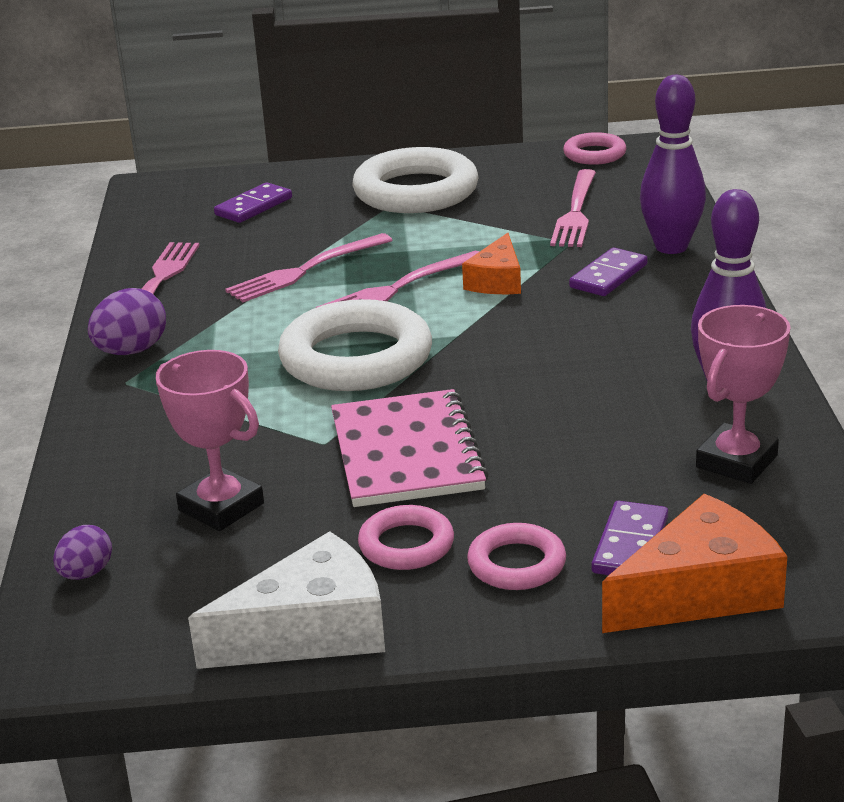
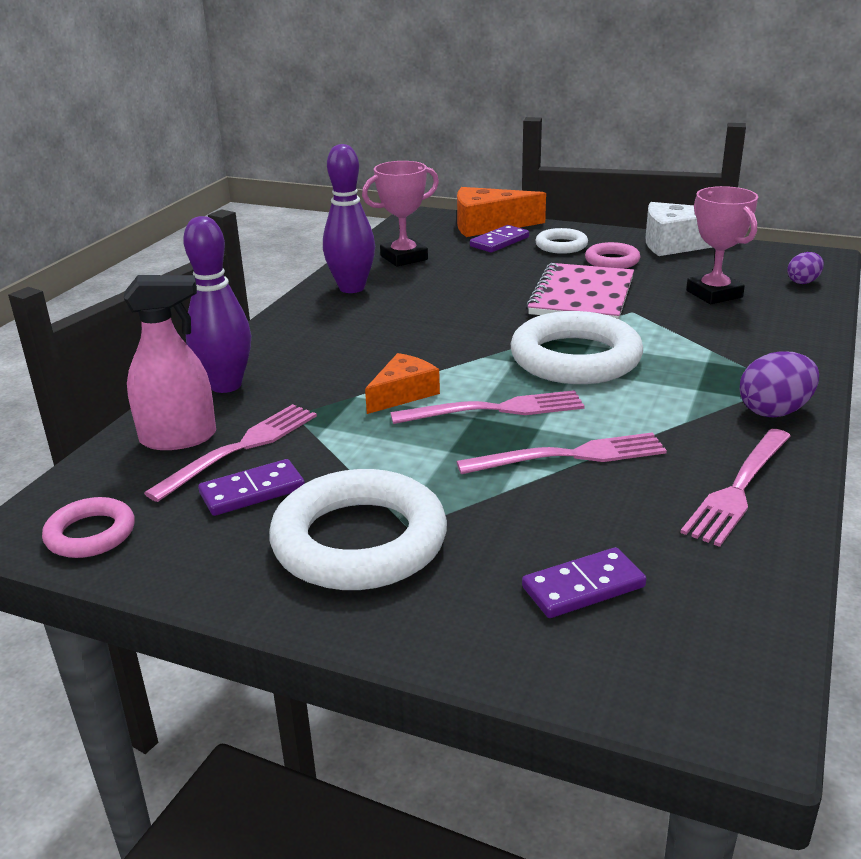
camera: 155 degrees left, 0 degrees up
(516, 564) = (561, 246): pink ring -> white ring
(608, 276) = (312, 373): purple domino -> purple domino (252, 491)
(636, 206) = (179, 438): none -> pink spray bottle

